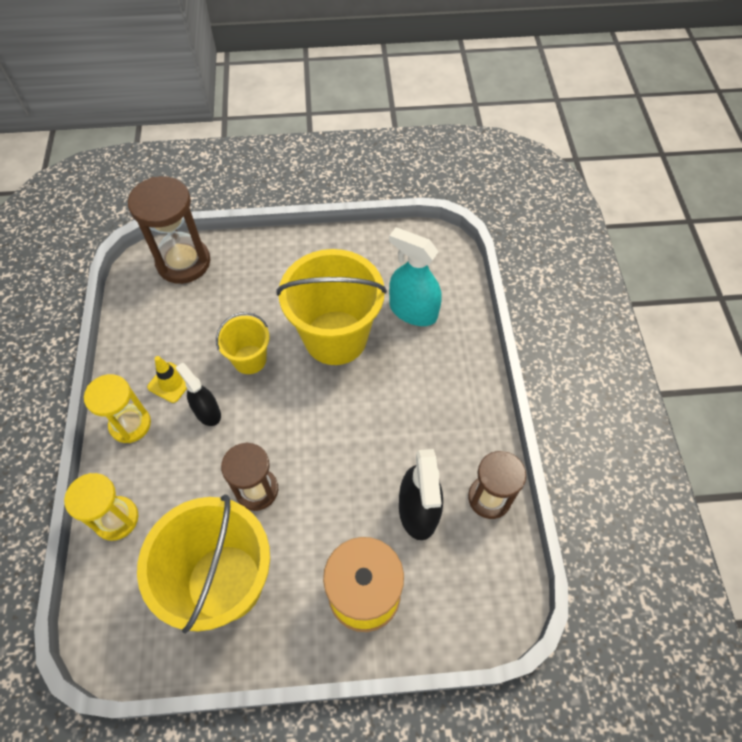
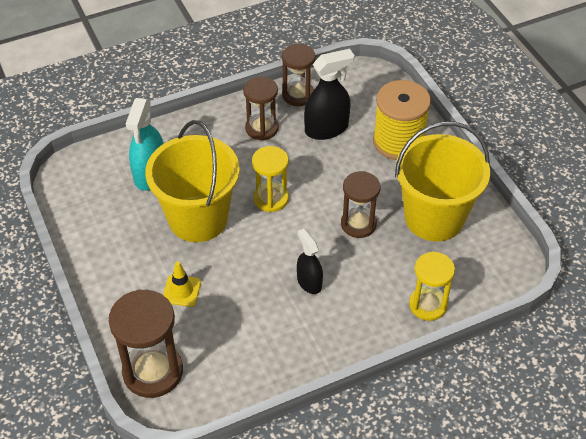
camera: 110 degrees left, 10 degrees down
(130, 424) = (346, 334): yellow hourglass -> yellow hourglass (271, 198)
(171, 382) = (293, 321): yellow traffic cone -> yellow traffic cone (181, 291)
(207, 412) = (309, 282): black spray bottle -> black spray bottle turned 120 degrees clockwise
(249, 359) = (245, 272): yellow bucket -> none
(444, 436) = (262, 128): none -> brown hourglass

